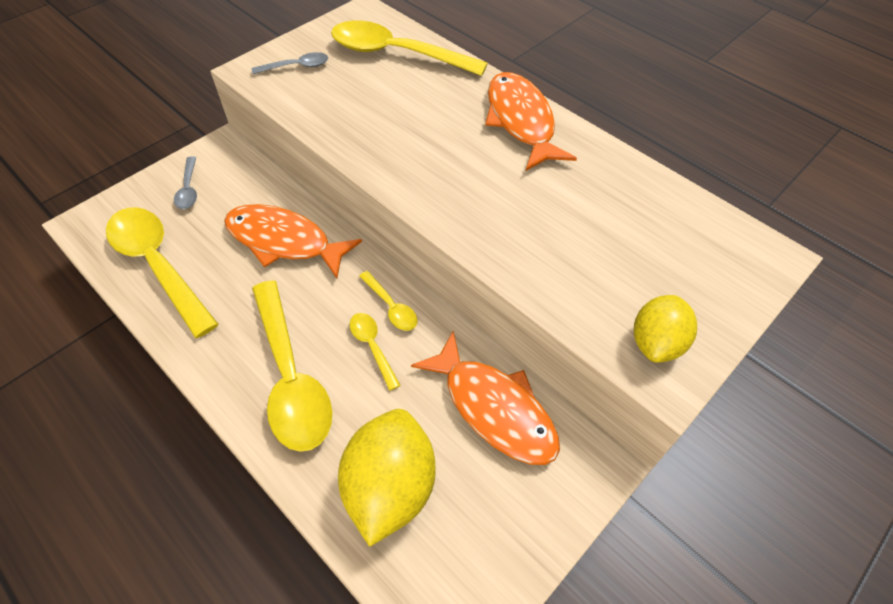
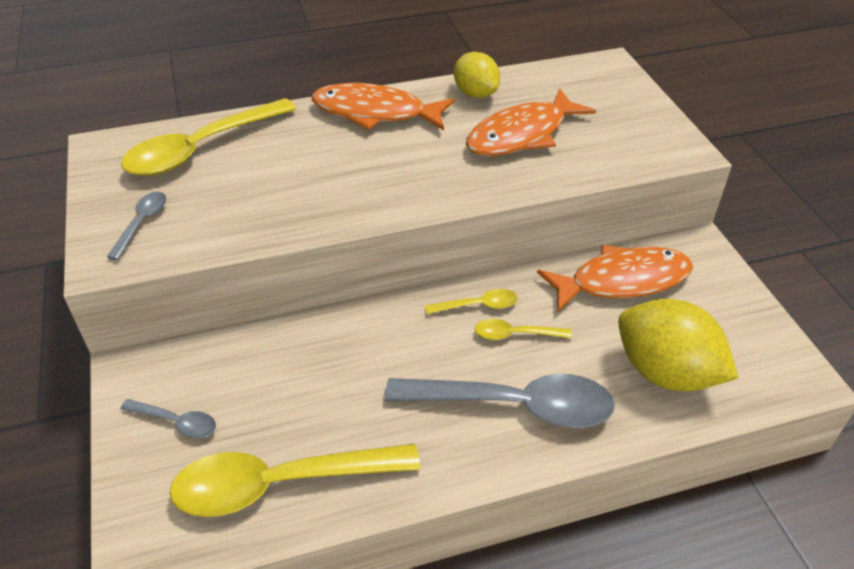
camera: 60 degrees left, 10 degrees down
(284, 241) = (334, 358): orange fish -> orange fish (522, 135)
(291, 377) = (514, 405): yellow spoon -> grey spoon
(656, 343) = (653, 142): yellow lemon -> yellow lemon (475, 93)

